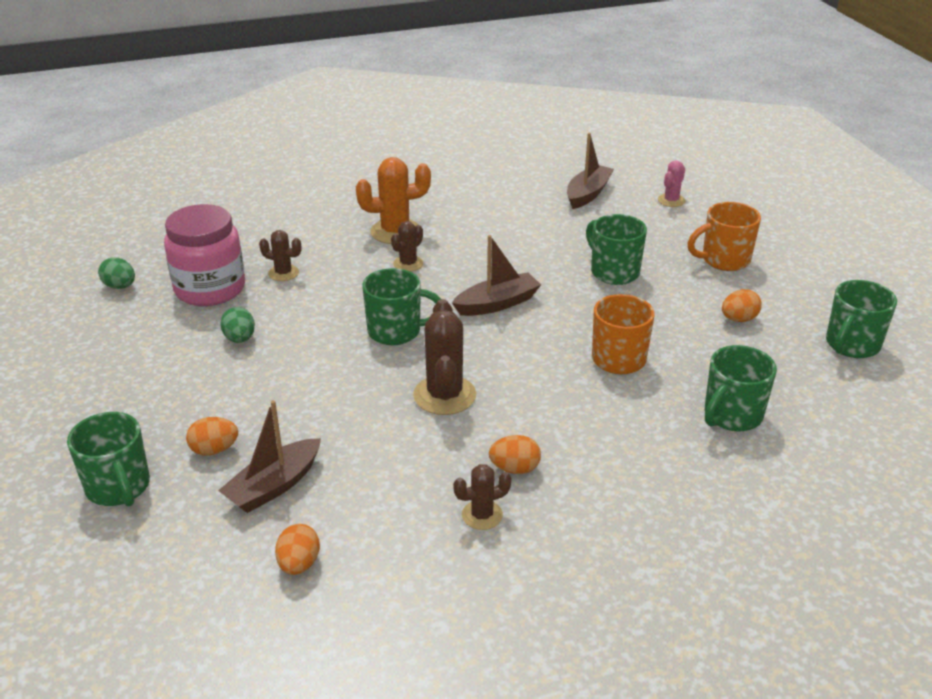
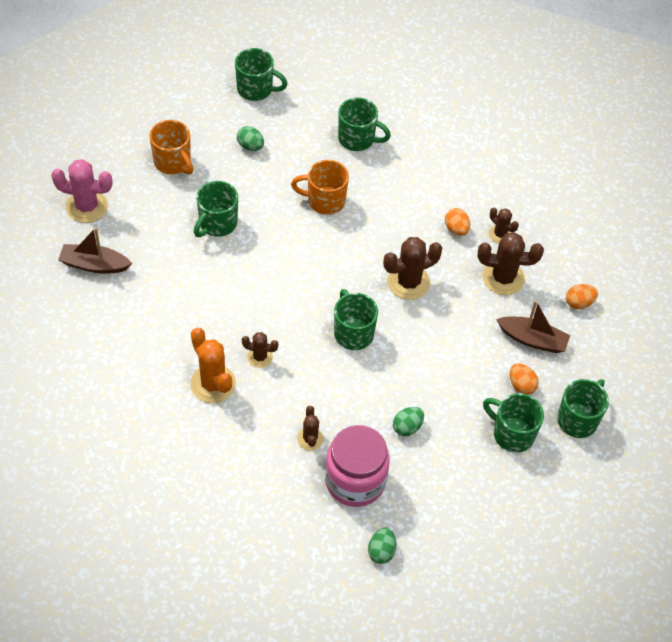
camera: 115 degrees left, 20 degrees up
(156, 418) = (512, 434): none -> green mug
(398, 491) = (503, 278): none -> brown cactus
(497, 304) = (291, 283): brown boat -> none
(671, 200) = (87, 207): pink cactus -> pink cactus, size x1.76
(738, 319) = (250, 146): orange egg -> green egg

